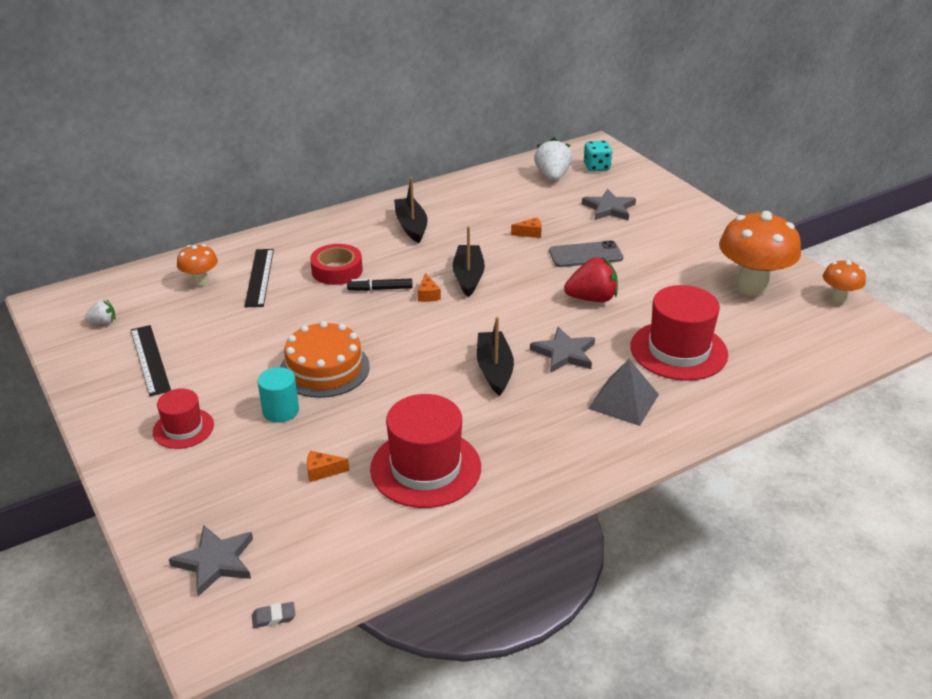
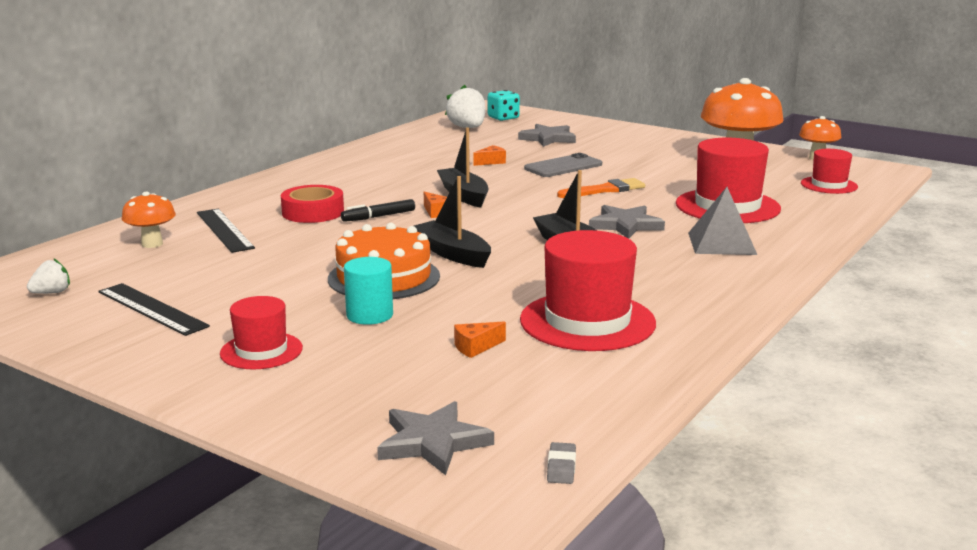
camera: 25 degrees left, 15 degrees down
(274, 617) = (561, 467): grey eraser -> grey eraser turned 45 degrees counterclockwise
(411, 226) = (360, 174): black boat -> black boat (452, 254)
(592, 298) = (605, 190): red strawberry -> orange brush
(807, 343) = (829, 185): none -> red hat

